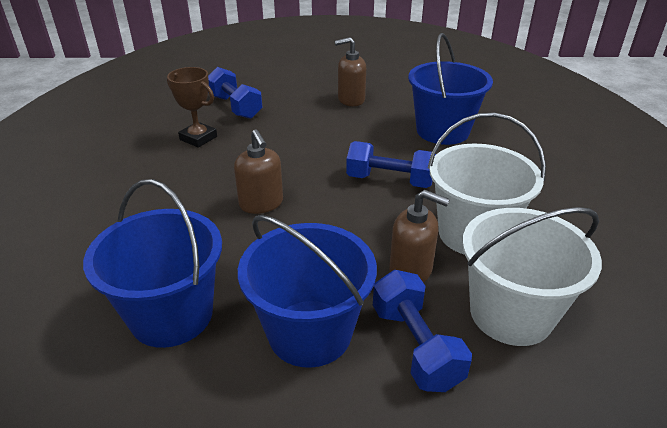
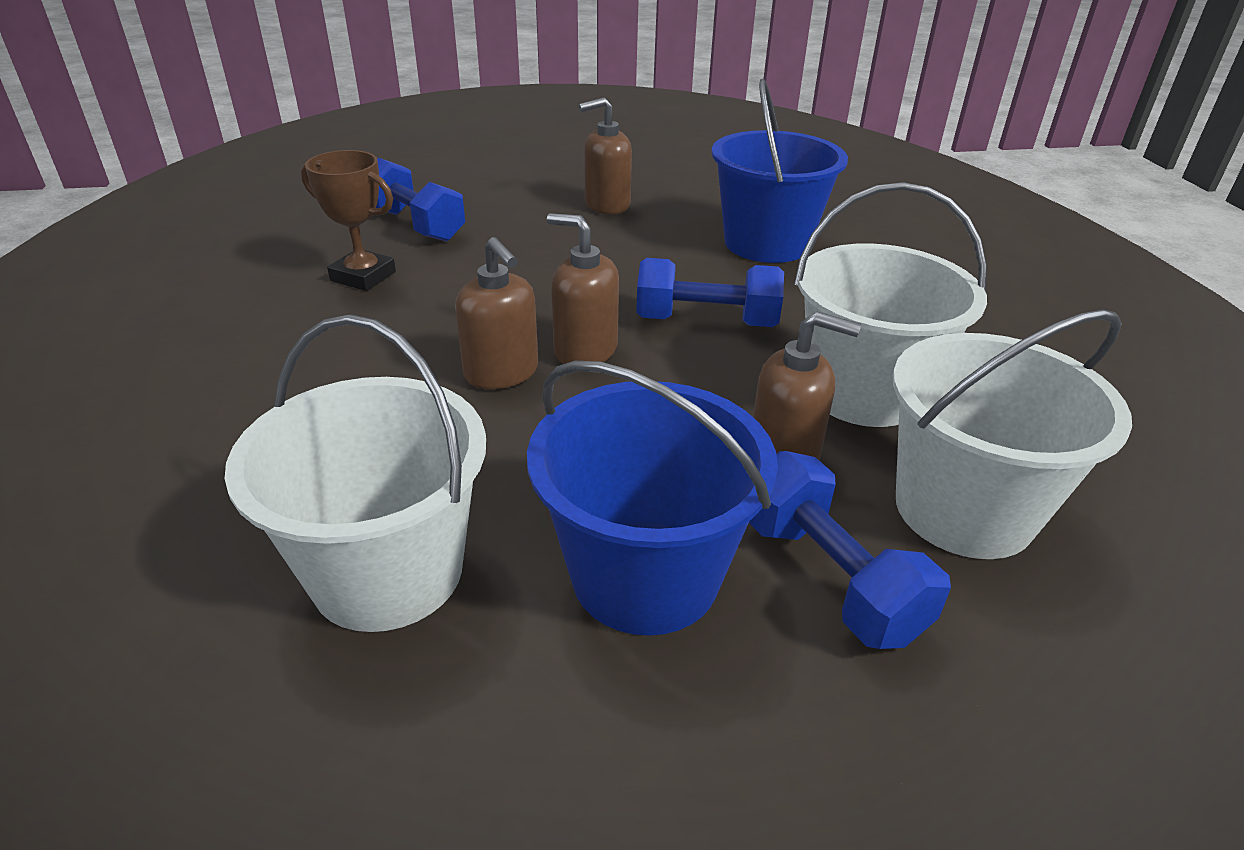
camera: 10 degrees left, 0 degrees up
(171, 315) = (387, 572): blue bucket -> white bucket
(313, 193) = (585, 350): none -> brown soap dispenser

